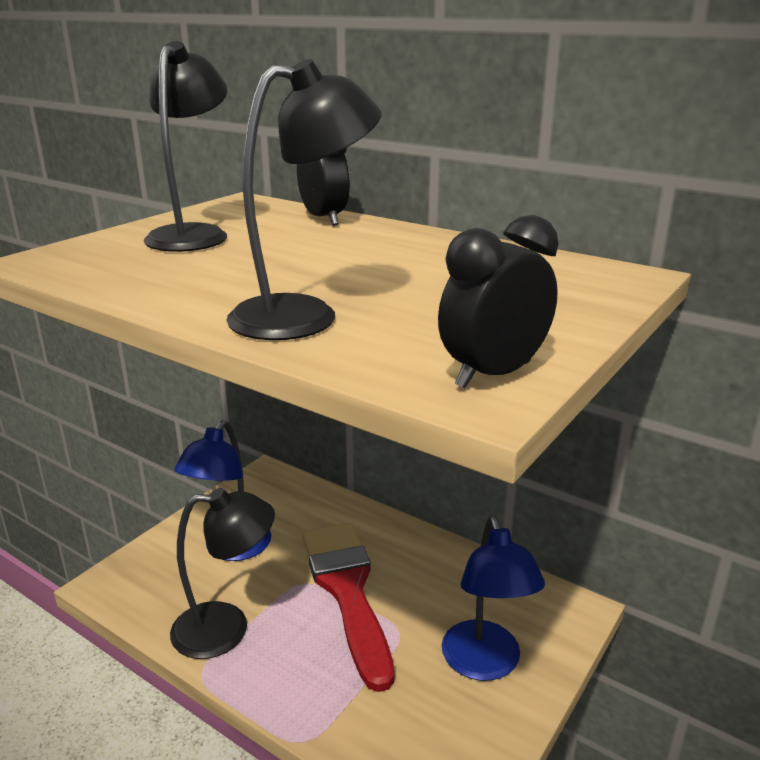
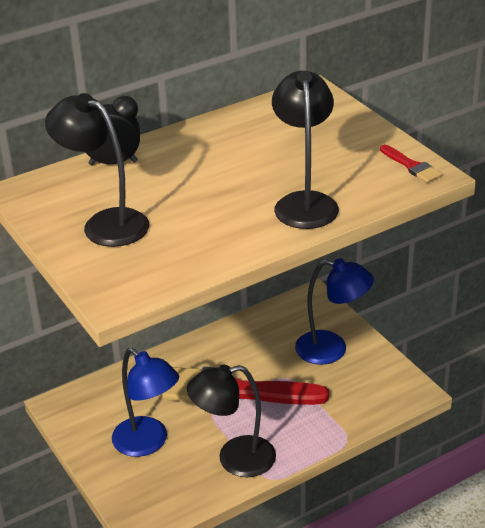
camera: 65 degrees left, 10 degrees up
(226, 628) = (234, 459): black lamp -> black lamp turned 120 degrees counterclockwise
(493, 375) = (411, 166): black clock -> red brush

